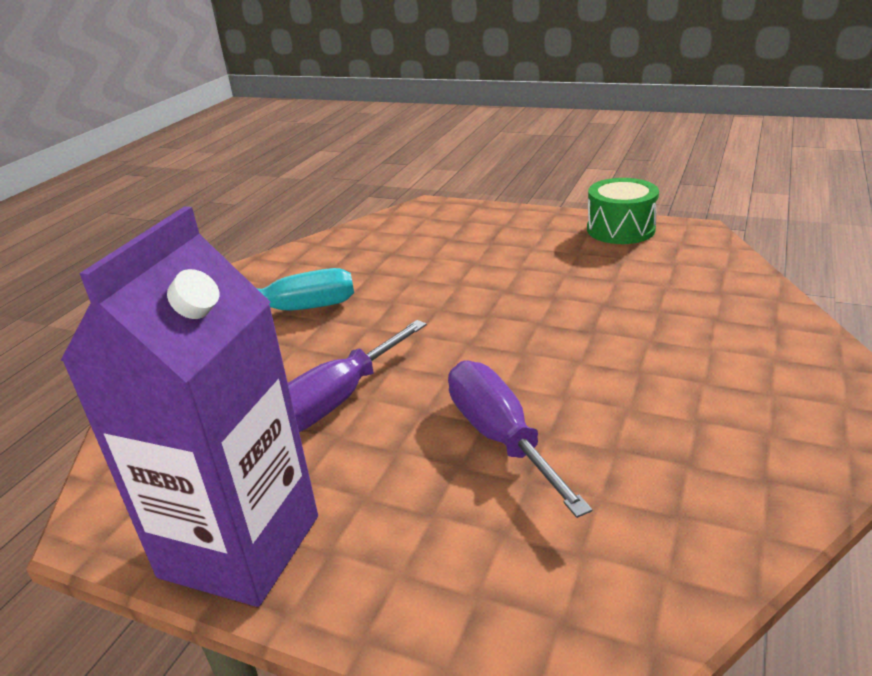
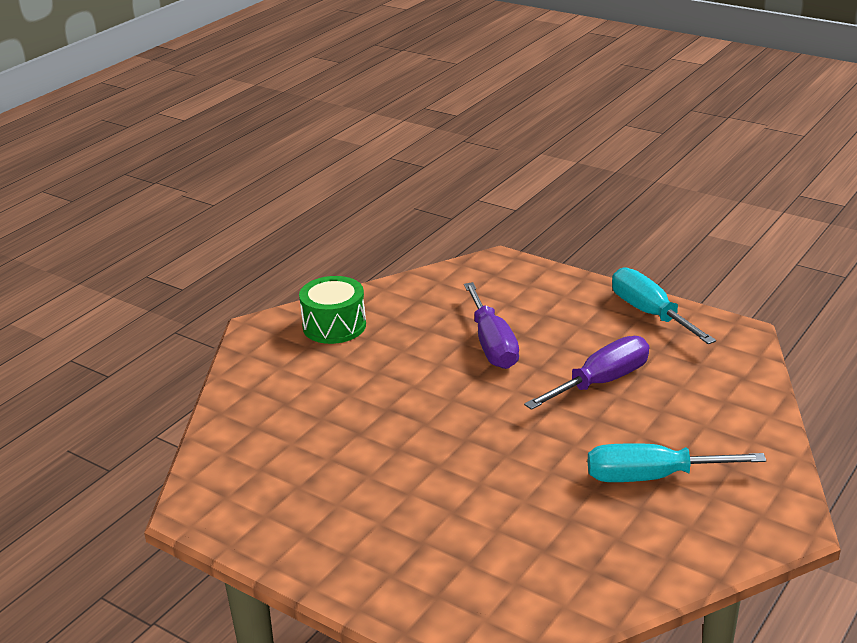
camera: 170 degrees left, 0 degrees up
(240, 546) = (650, 313): purple carton -> turquoise screwdriver
(620, 229) = (266, 531): green drum -> green drum (334, 326)

